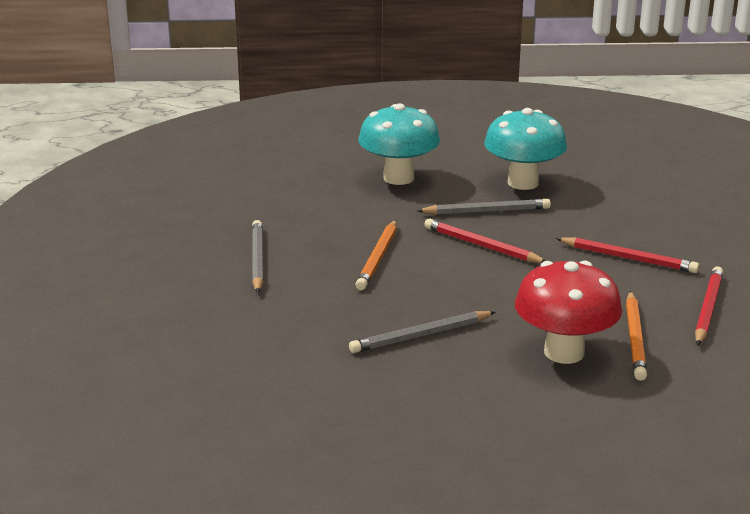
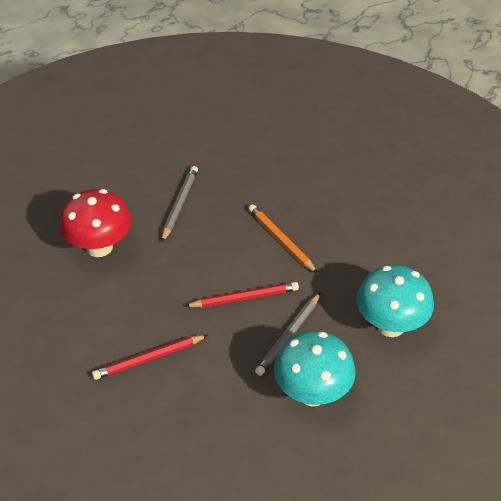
camera: 130 degrees right, 20 degrees up
(257, 259) = (334, 189): grey pencil -> none
(635, 339) = (74, 285): orange pencil -> none
(707, 309) = (57, 344): red pencil -> none

